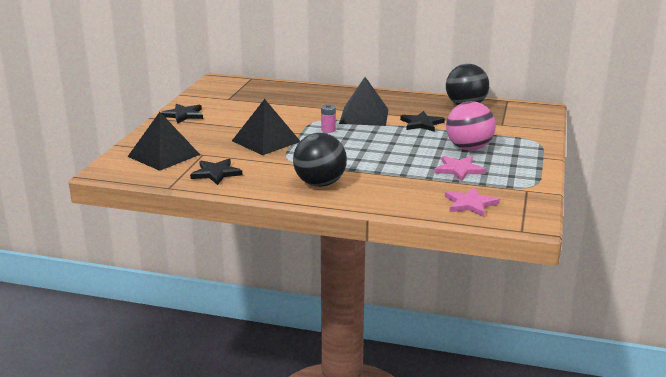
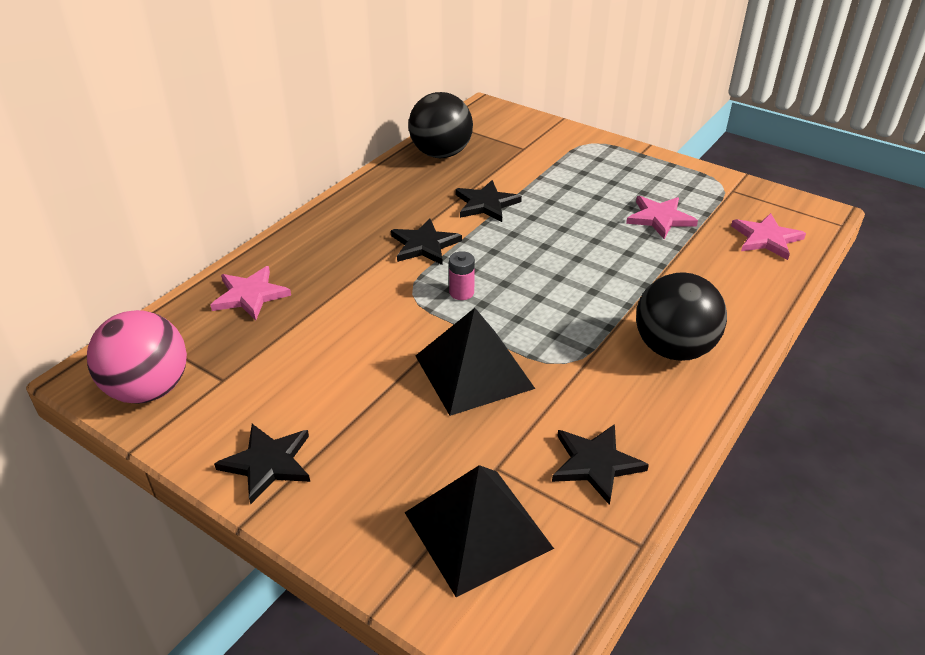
camera: 70 degrees left, 15 degrees up
(289, 92) = (250, 295): none -> pink star
(364, 116) = (424, 245): black pyramid -> black star
(469, 148) = (592, 192): pink ball -> pink ball (149, 389)

